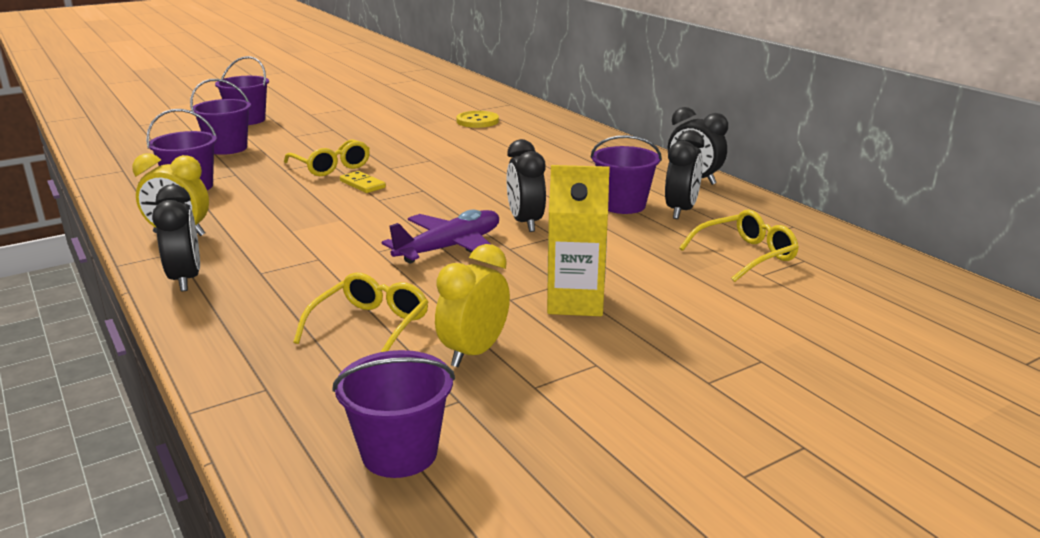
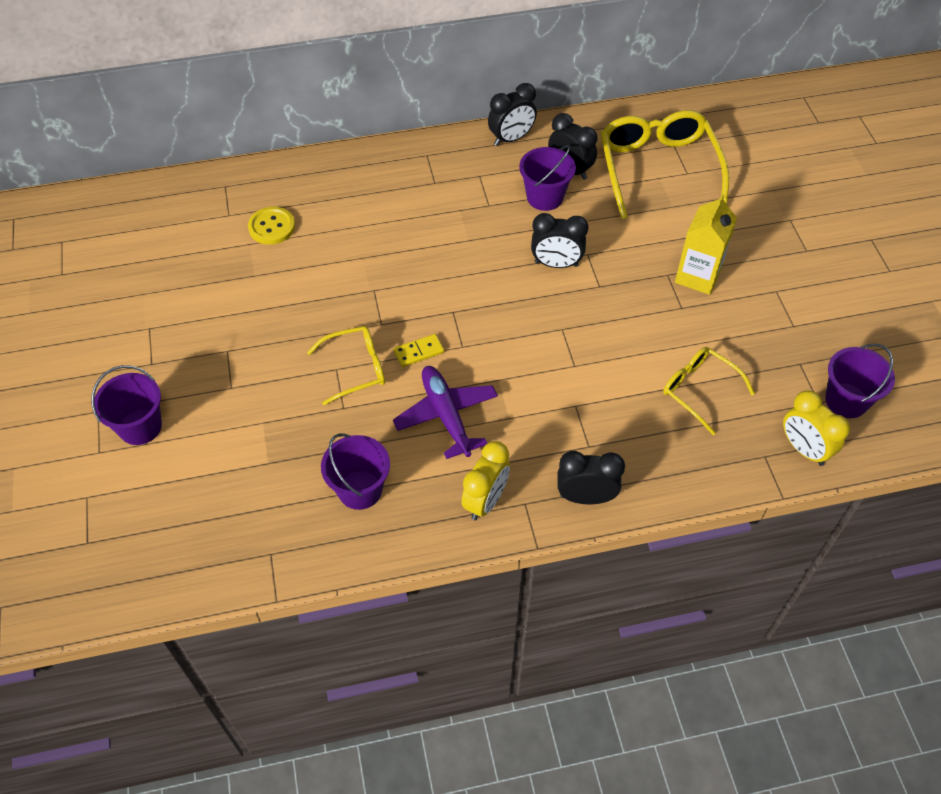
camera: 70 degrees left, 30 degrees up
(227, 148) = (244, 452): purple bucket -> none
(450, 248) = (586, 320): purple plane -> purple plane (446, 415)
(474, 352) = (748, 343): yellow clock -> yellow clock (804, 449)
(746, 255) = (657, 168): yellow glasses -> yellow glasses, size x1.78

